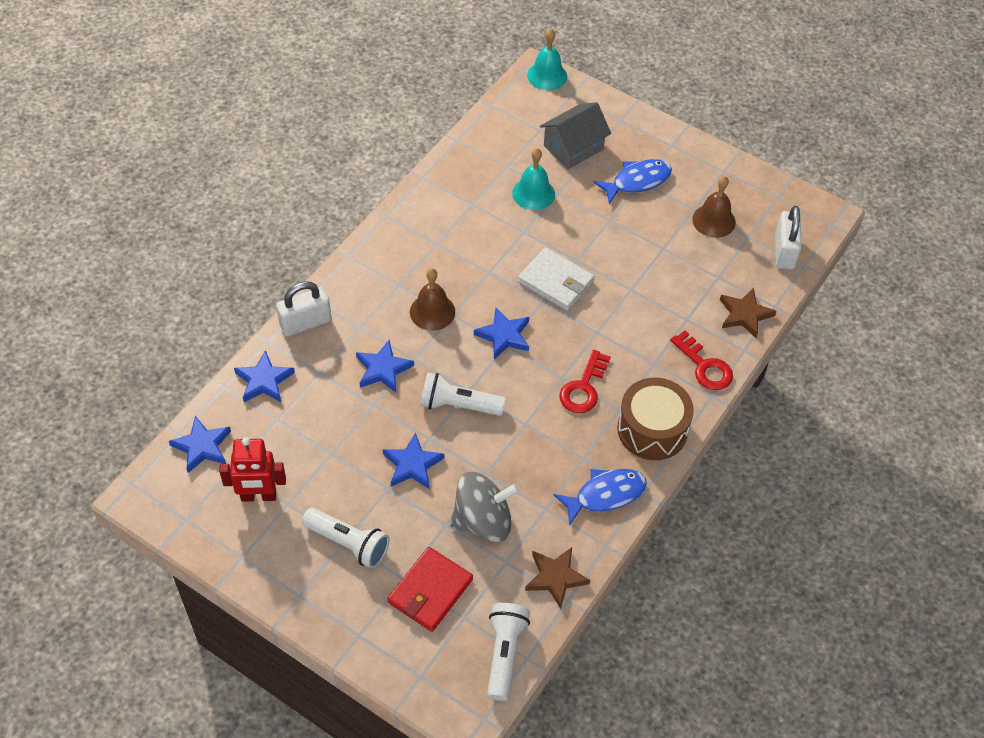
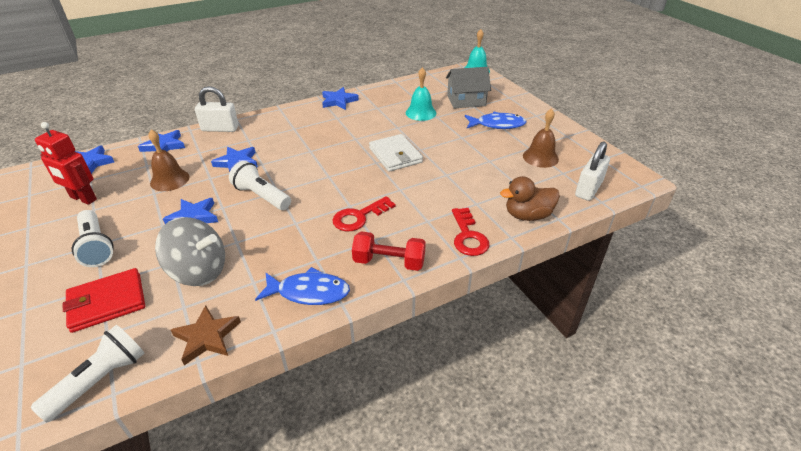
camera: 30 degrees right, 15 degrees down
(432, 311) = (299, 146): brown bell -> brown bell (170, 180)
(504, 335) = (332, 171): blue star -> blue star (338, 101)
(652, 429) = (389, 262): brown drum -> red dumbbell
(744, 314) = (527, 215): brown star -> brown duck

